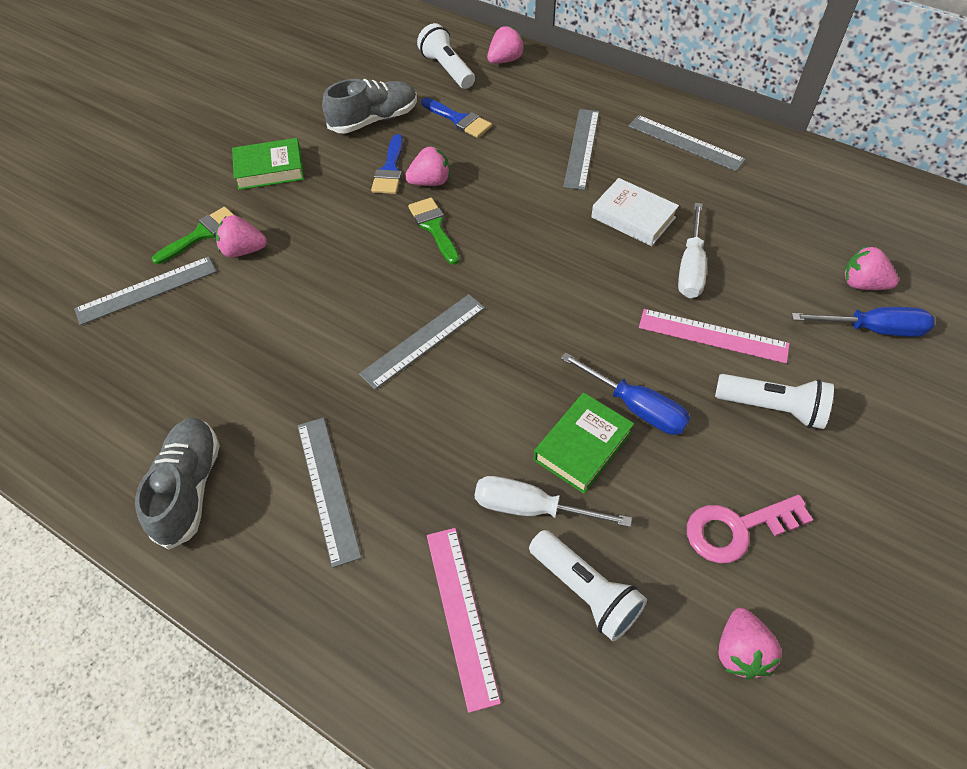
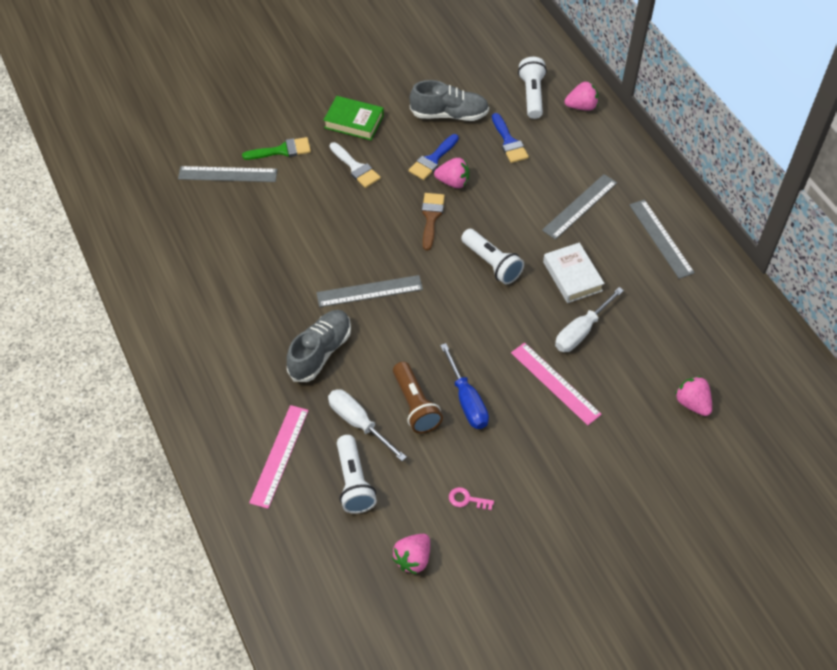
camera: 30 degrees right, 0 degrees up
(189, 488) = (182, 310): grey shoe -> grey shoe (320, 352)
(243, 250) = (300, 175): pink strawberry -> none
(306, 214) = (356, 167): none -> white brush
(327, 488) = (254, 350): grey ruler -> none
(434, 227) = (431, 217): green brush -> brown brush
(582, 446) = (415, 405): green book -> brown flashlight
(736, 529) = (467, 499): pink key -> pink key, size x0.52
(772, 408) = (552, 446): white flashlight -> white flashlight (491, 263)
(872, 329) = (668, 436): blue screwdriver -> none

